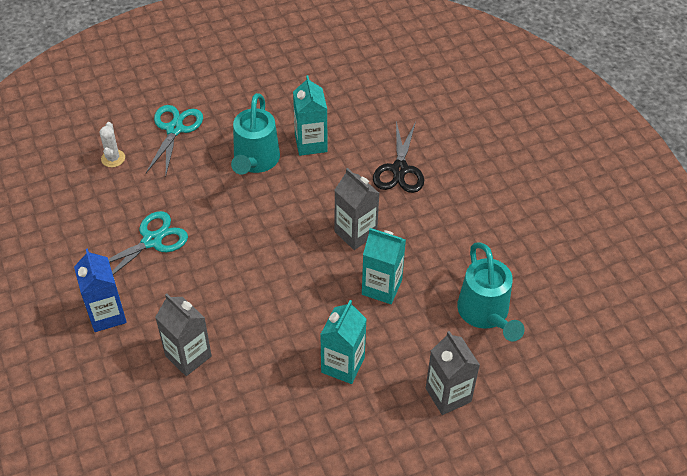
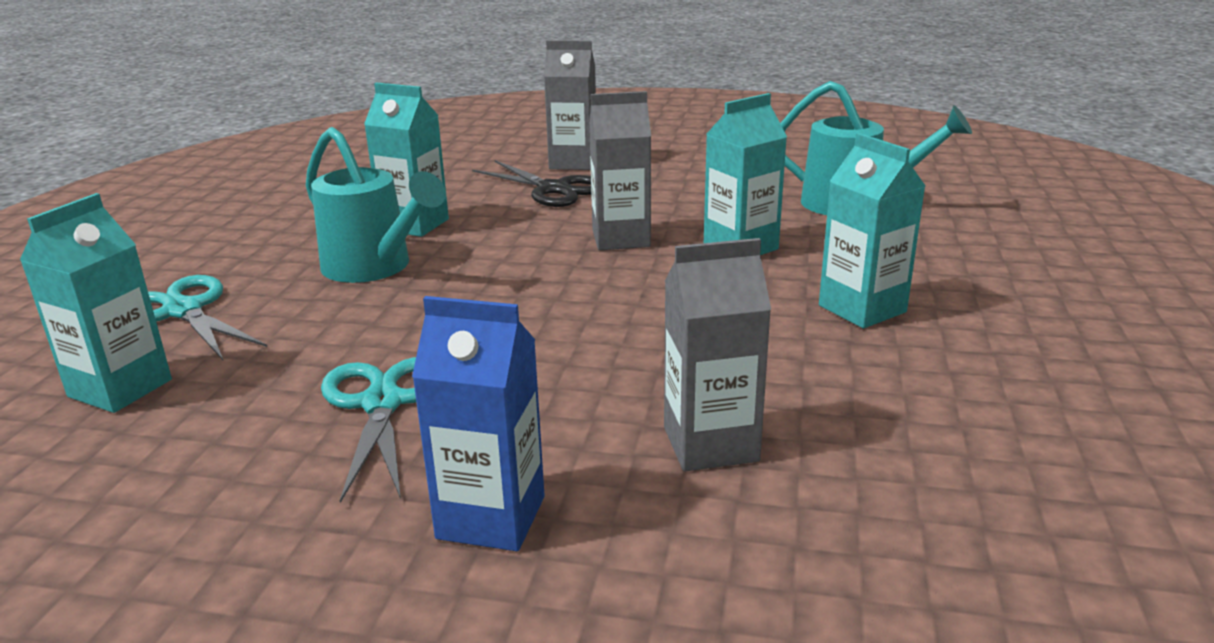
camera: 55 degrees left, 25 degrees down
(113, 158) = (120, 388): white cactus -> turquoise carton
(448, 395) = (976, 255): grey carton -> grey carton (573, 163)

